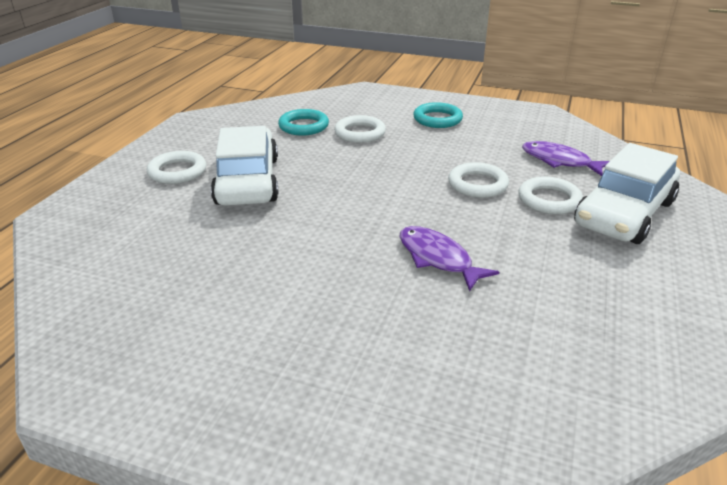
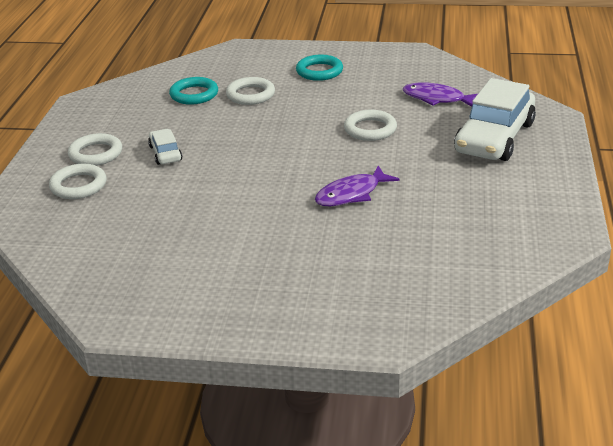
camera: 10 degrees left, 0 degrees up
(247, 181) = (165, 153): white car -> white car, size x0.47
(438, 258) = (351, 194): purple fish -> purple fish turned 75 degrees counterclockwise
(549, 200) = (432, 134): white ring -> white ring (78, 185)

